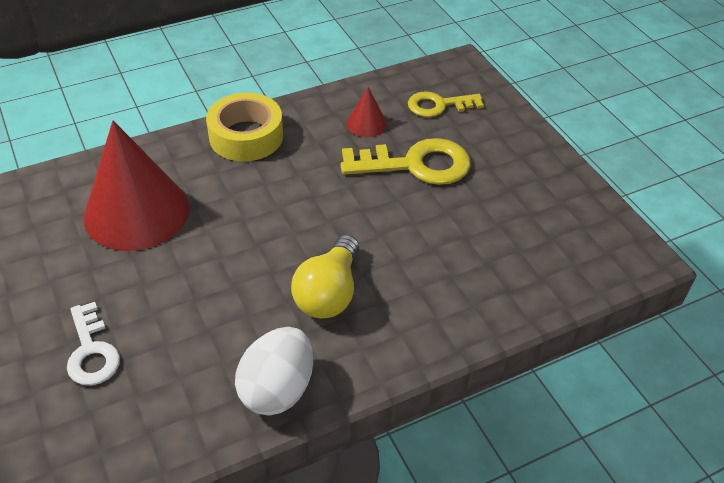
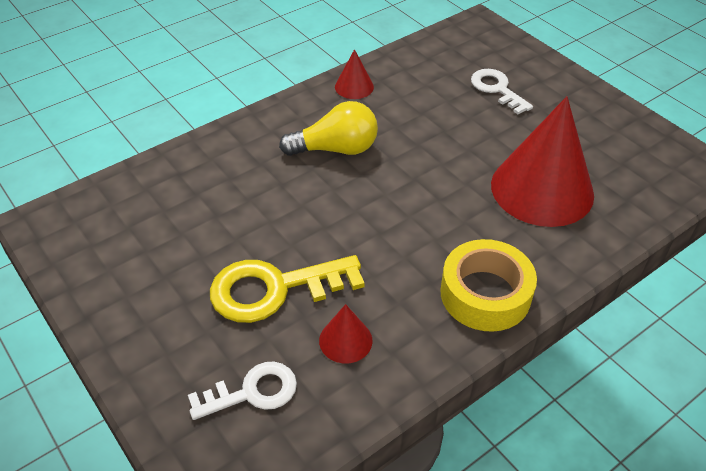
camera: 170 degrees right, 0 degrees up
(277, 389) = (354, 87): white egg -> red cone
(329, 293) = (336, 149): yellow light bulb -> yellow light bulb turned 75 degrees clockwise
(438, 105) = (252, 392): yellow key -> white key

